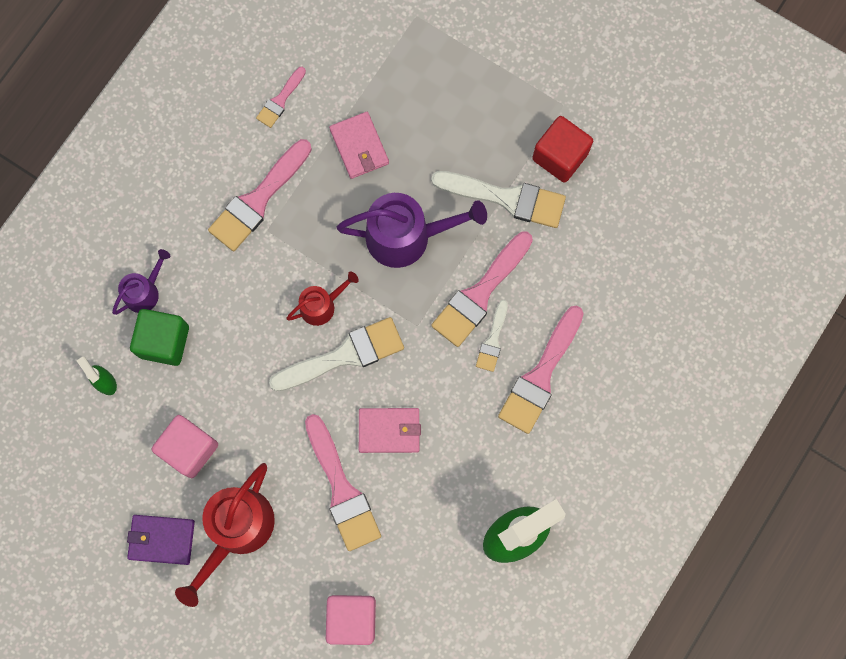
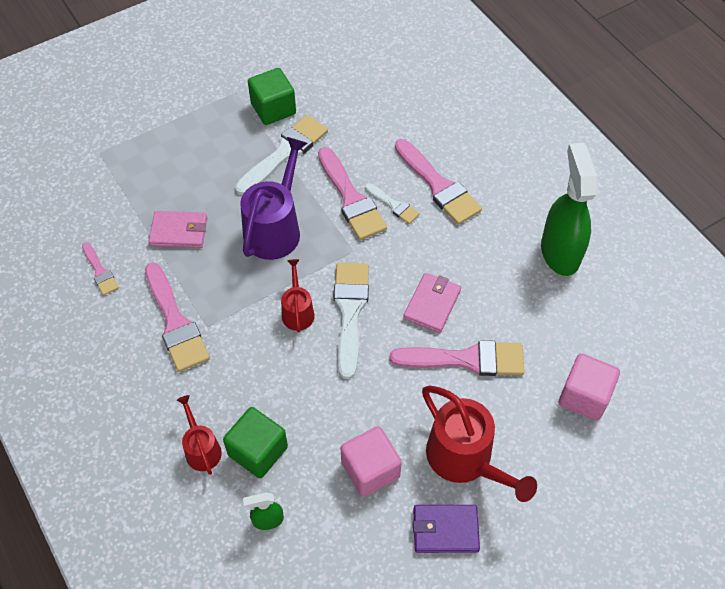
camera: 65 degrees left, 20 degrees down
(145, 292) = (202, 449): purple watering can -> red watering can
(161, 539) = (445, 529): purple wallet -> purple wallet turned 60 degrees clockwise
(560, 156) = (273, 109): red cube -> green cube

